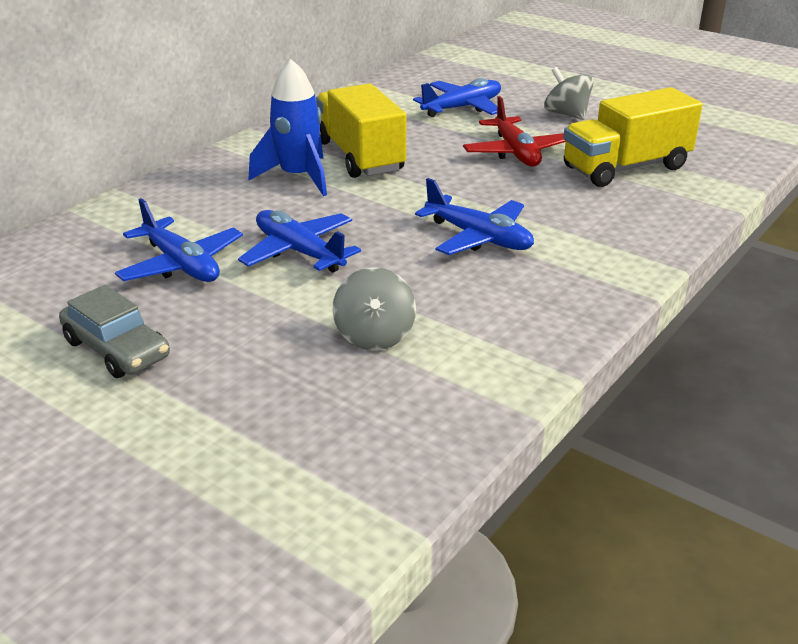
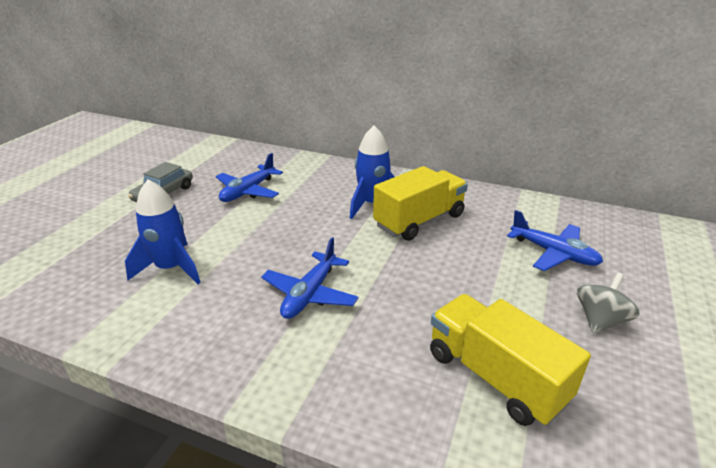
camera: 75 degrees right, 0 degrees up
(299, 252) = (270, 223): blue plane -> none
(374, 336) = (171, 268): grey spinning top -> blue rocket
(515, 152) = (479, 295): red plane -> none

